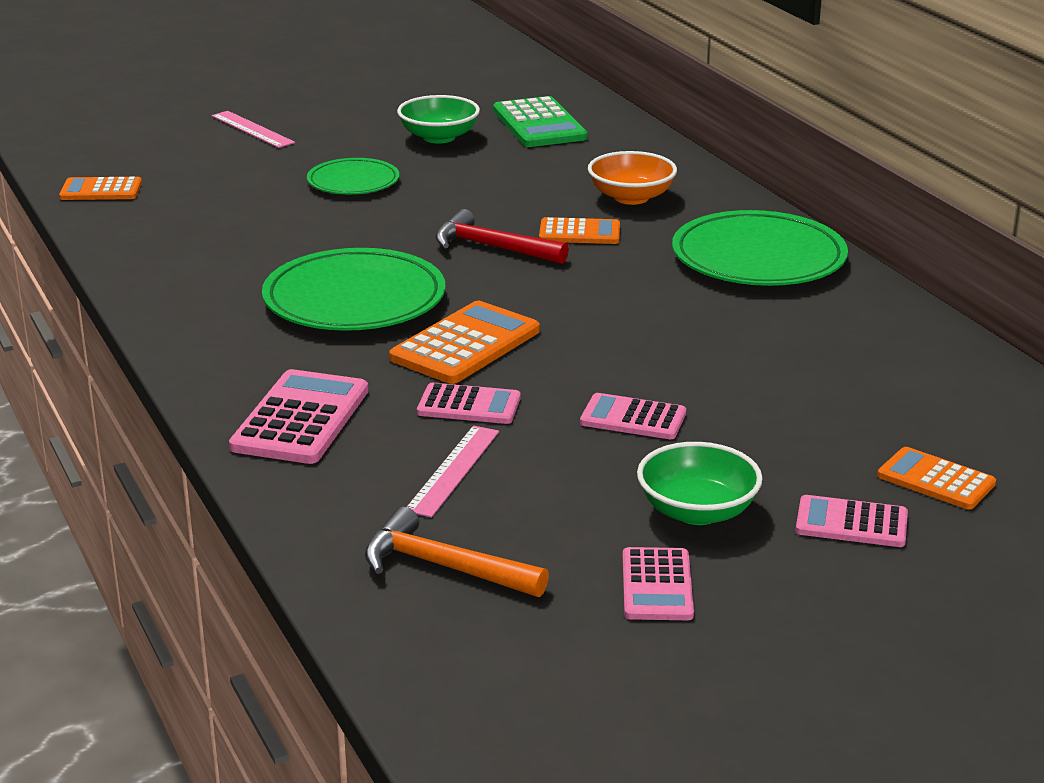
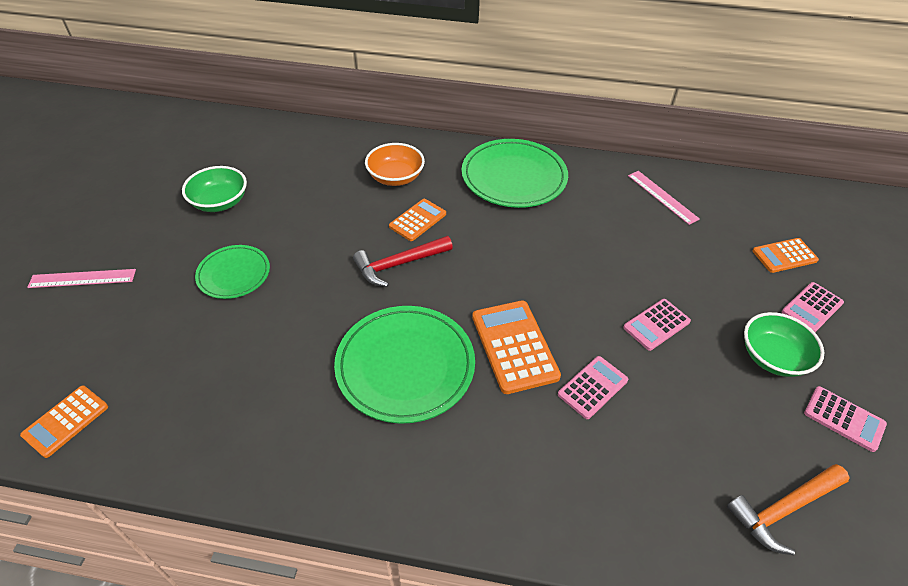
camera: 55 degrees left, 20 degrees up
(301, 419) = (550, 486): pink calculator -> none
(453, 470) = (669, 439): pink ruler -> pink ruler (662, 197)
(539, 124) = (258, 156): green calculator -> none

